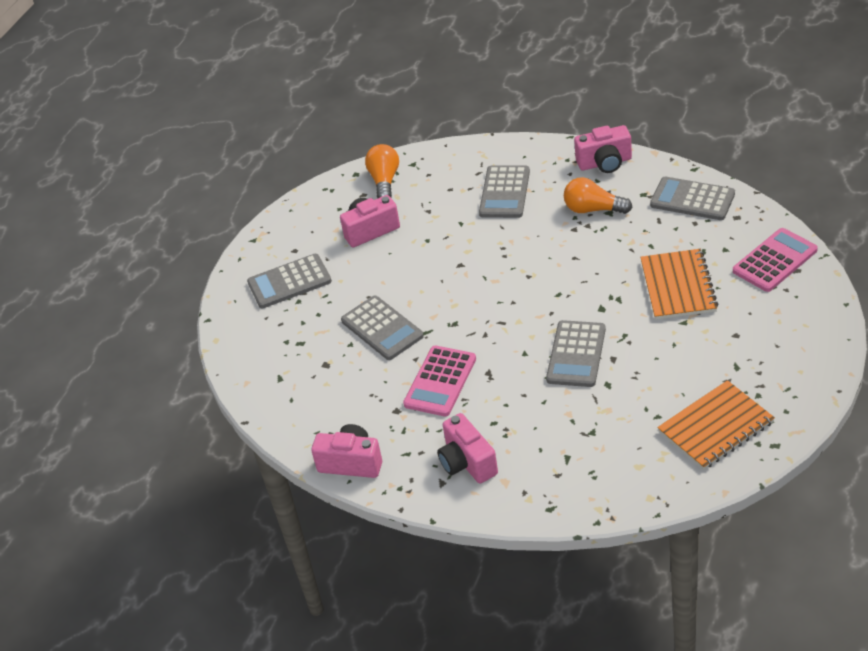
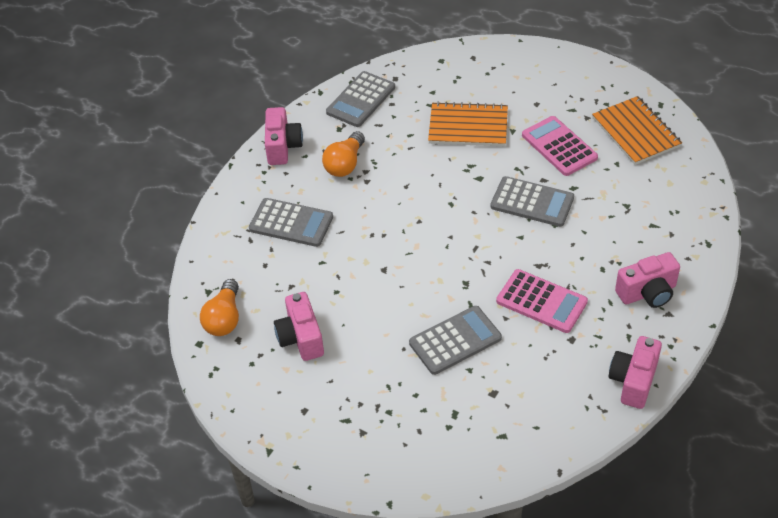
camera: 85 degrees left, 5 degrees up
(289, 282) = (355, 418): grey calculator -> none
(384, 181) = (224, 318): orange light bulb -> orange light bulb turned 90 degrees counterclockwise
(774, 260) = (457, 67): pink calculator -> pink calculator (559, 146)

